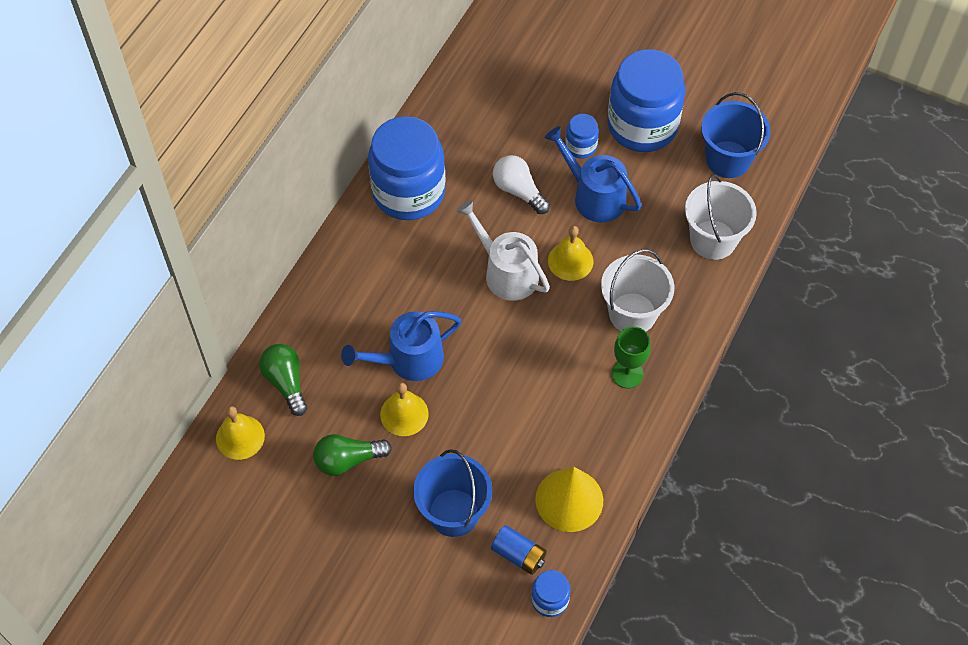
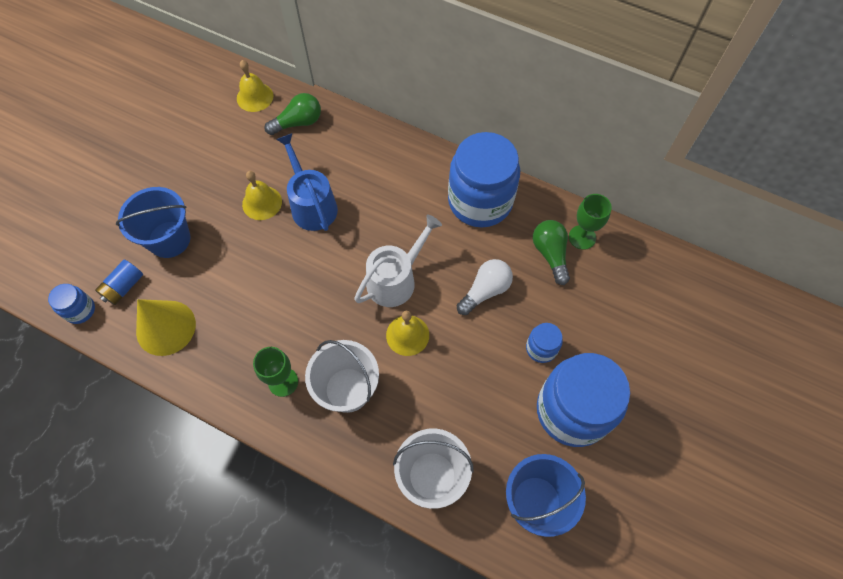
camera: 90 degrees right, 5 degrees up
(348, 460) = (226, 166): green light bulb -> green light bulb (550, 254)
(455, 104) = (582, 237): none -> green goblet
(594, 196) = (482, 359): blue watering can -> none

